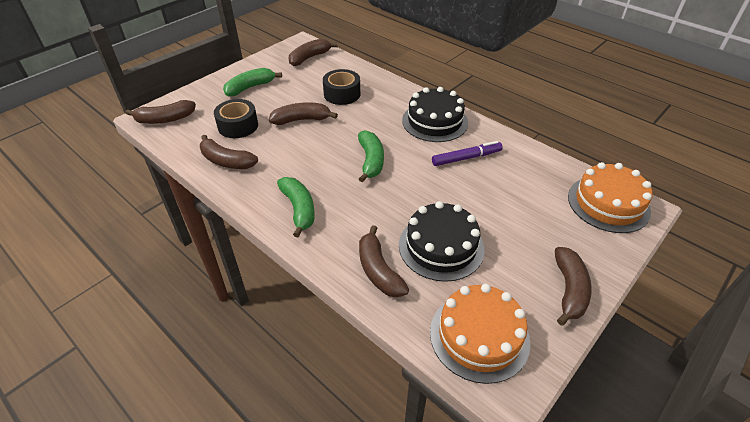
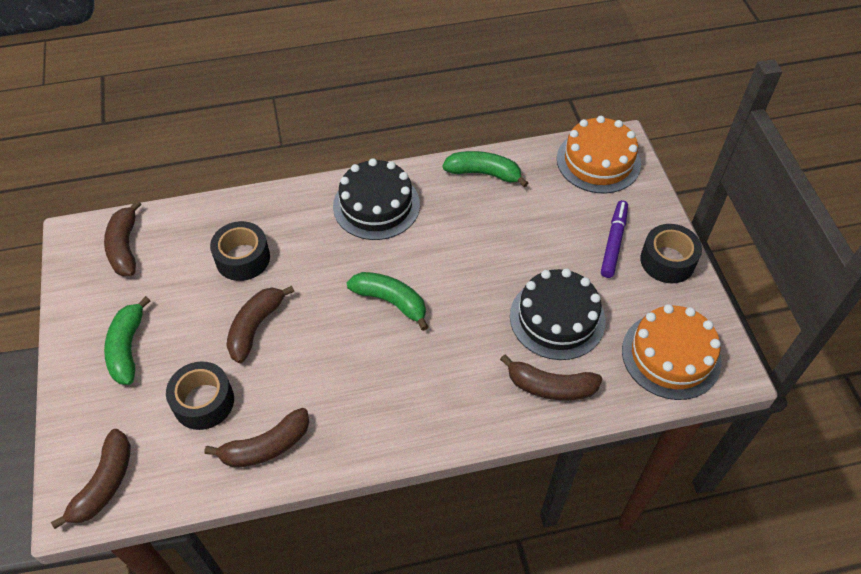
camera: 55 degrees left, 10 degrees up
(299, 209) = (413, 411): green banana -> green banana (484, 173)
(466, 158) = (456, 218): purple marker -> purple marker (614, 242)
(569, 290) = (667, 261): brown banana -> black tape

